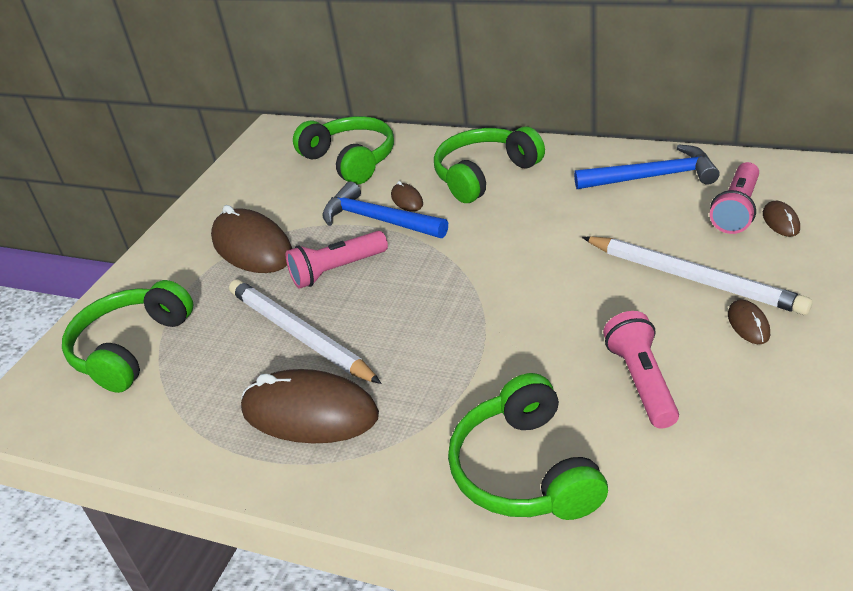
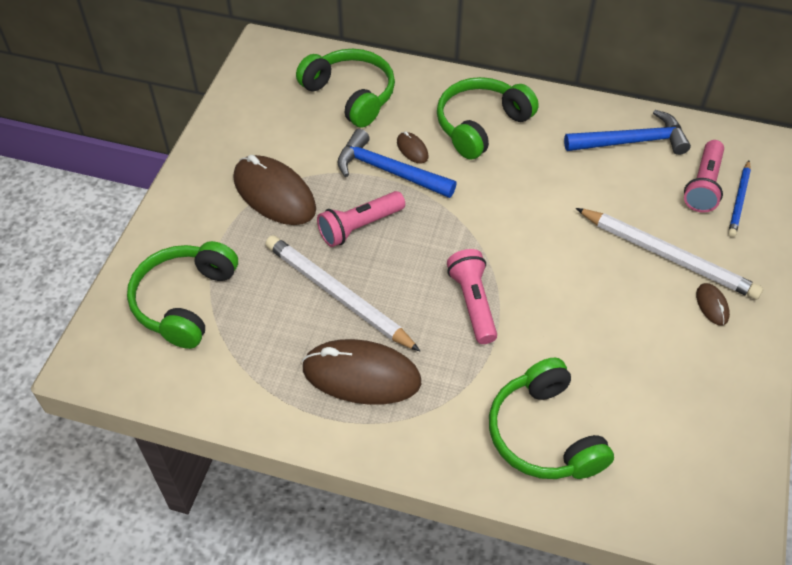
camera: 10 degrees left, 15 degrees up
(641, 381) = (629, 356): pink flashlight -> pink flashlight (472, 303)
(781, 221) = (739, 201): brown mouse -> blue pencil

